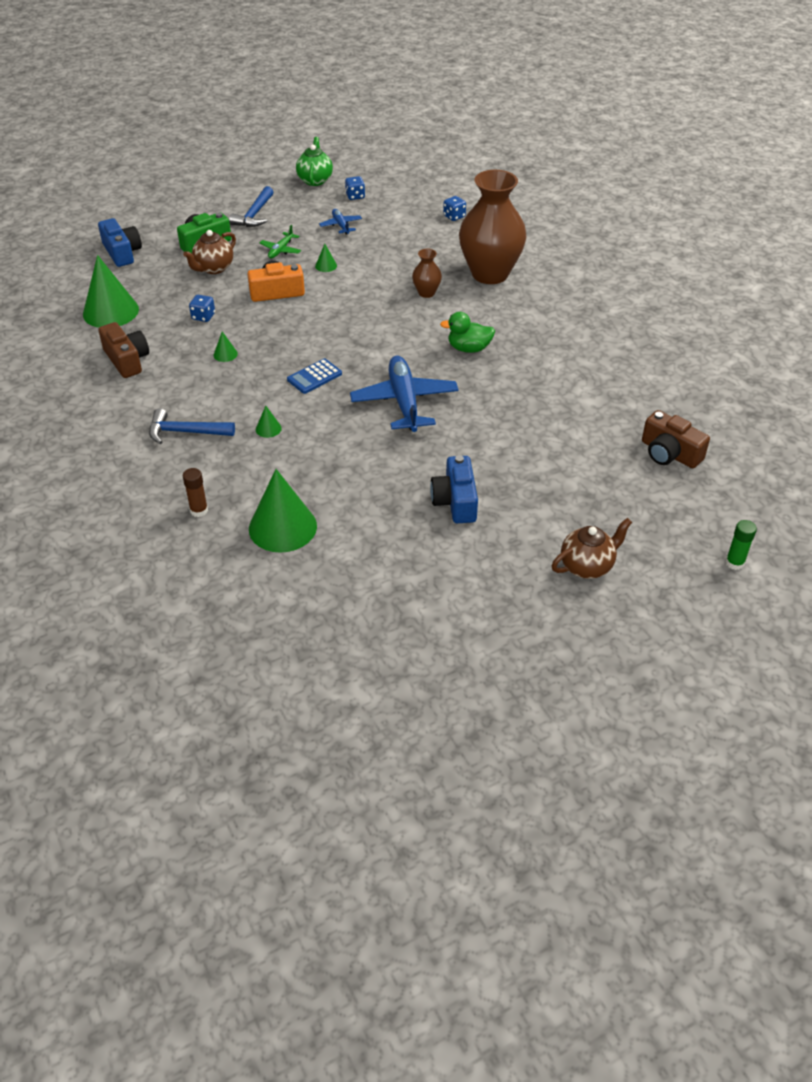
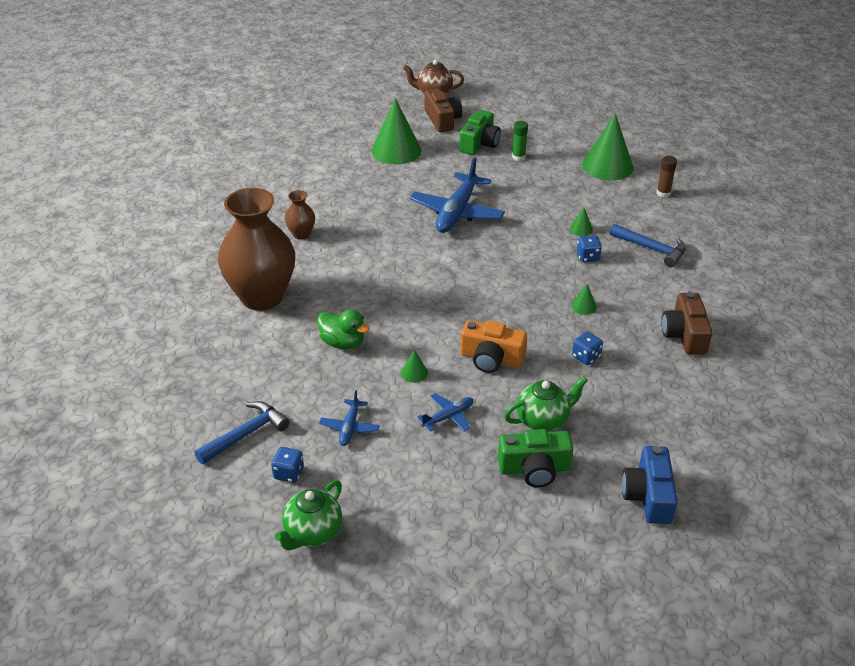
camera: 150 degrees left, 5 degrees down
(110, 311) = (687, 403): green cone -> green cone (396, 150)
(213, 268) = (543, 420): brown teapot -> green teapot
(254, 214) = (441, 495): blue hammer -> blue hammer (246, 434)
(281, 250) = (448, 416): green plane -> blue plane
(314, 377) = (515, 256): blue calculator -> none
(426, 293) = (343, 299): brown vase -> brown vase (301, 234)
(454, 216) = (211, 386): blue dice -> blue dice (587, 257)
(455, 501) = (479, 144): blue camera -> green camera
(469, 348) = (363, 234): green duck -> green duck (343, 343)
(669, 453) = (311, 123): brown camera -> brown camera (442, 120)
(734, 563) = (351, 71): green glue stick -> green glue stick (518, 157)

